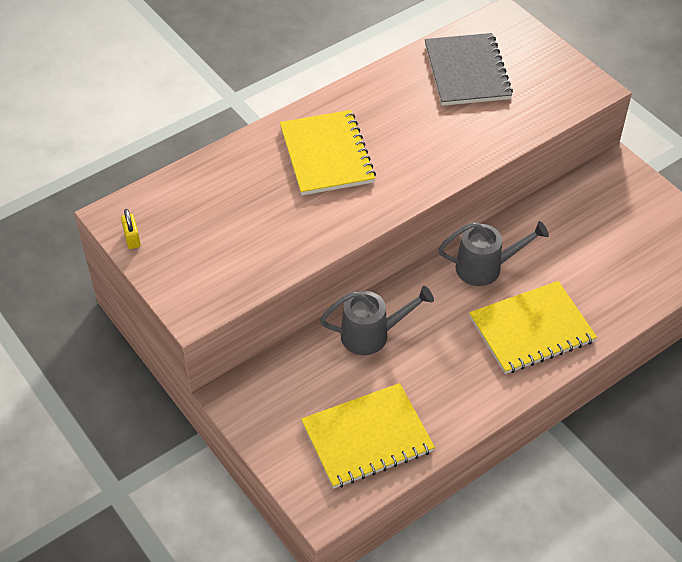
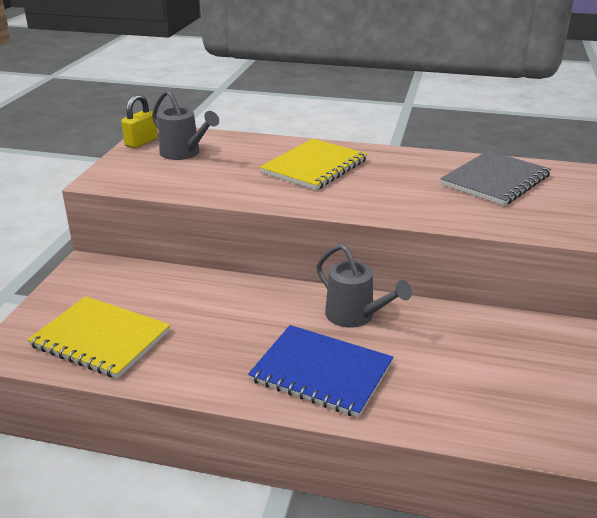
camera: 50 degrees right, 20 degrees down
(132, 239) = (141, 142): yellow padlock -> yellow padlock, size x1.54
(372, 335) = (211, 295): grey watering can -> grey watering can (184, 154)
(531, 329) = (321, 372): yellow notebook -> blue notebook

